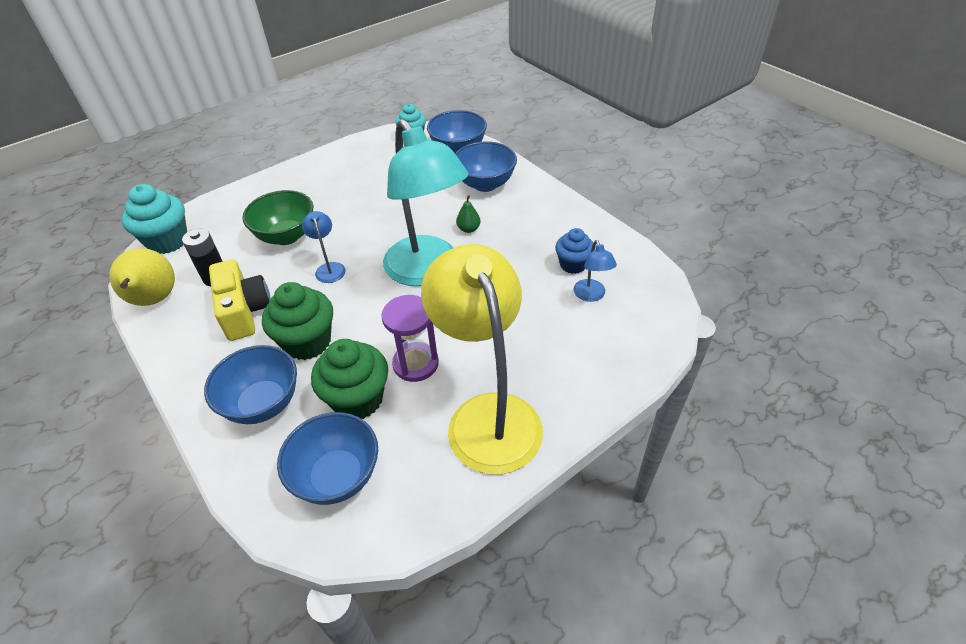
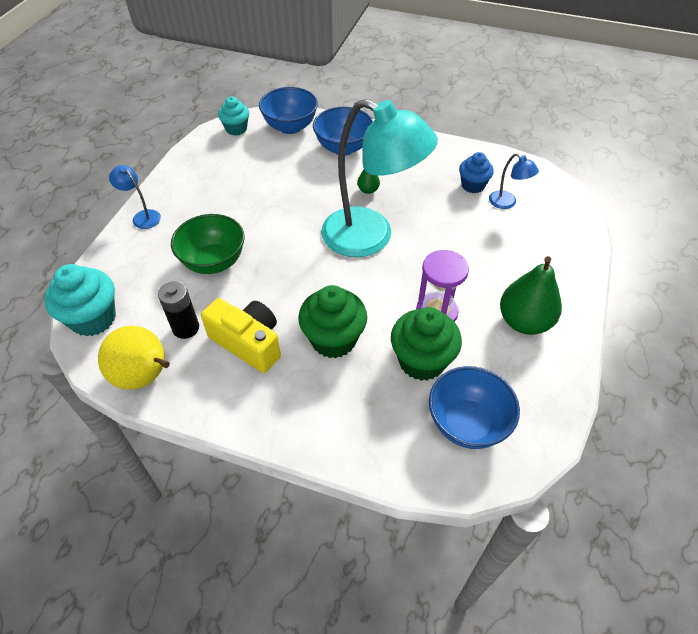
camera: 35 degrees left, 5 degrees up
(263, 403) = (350, 405): blue bowl -> none
(329, 268) = (285, 272): blue lamp -> blue lamp (142, 216)
(488, 415) = (524, 321): yellow lamp -> green pear

